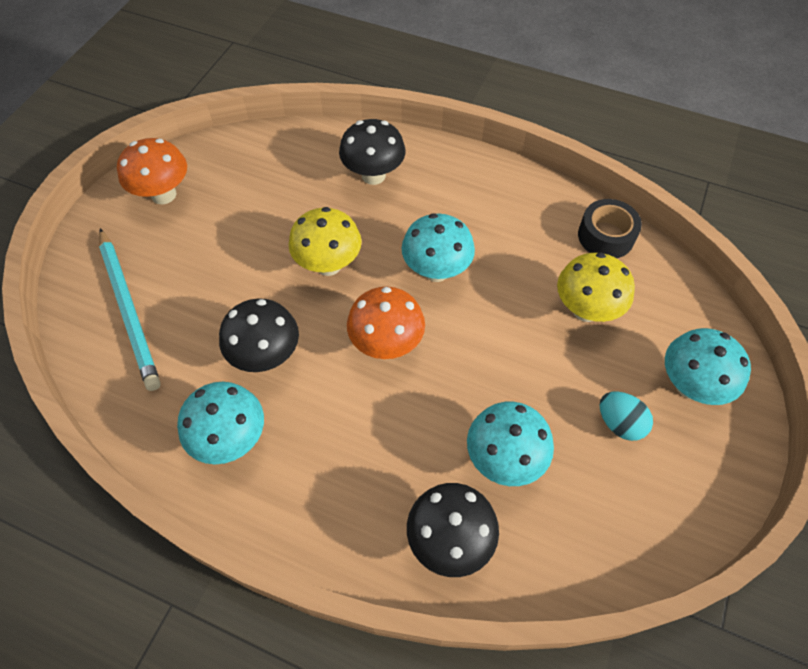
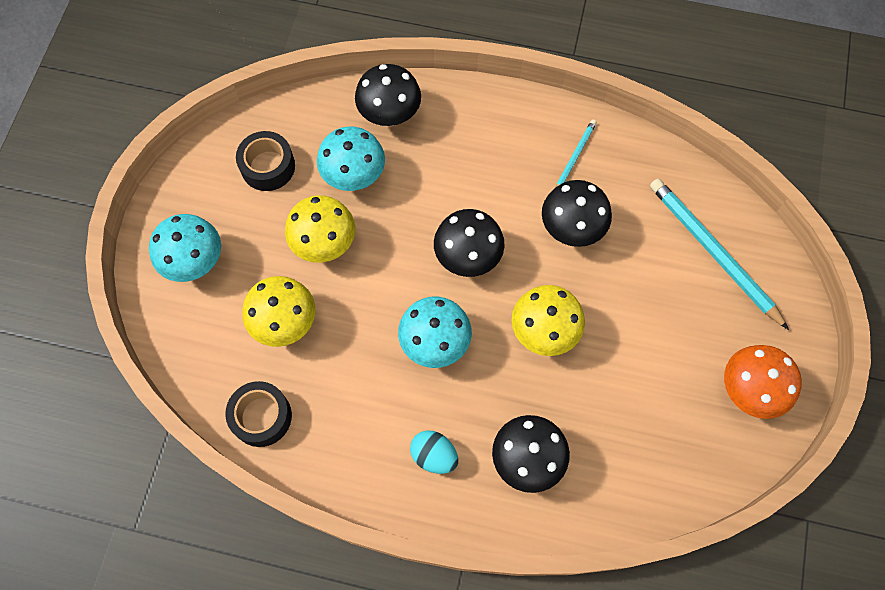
camera: 170 degrees right, 10 degrees up
(231, 439) = (574, 157): turquoise mushroom -> turquoise pencil
(386, 344) = (468, 257): orange mushroom -> black mushroom
(543, 383) = (324, 244): none -> yellow mushroom
(613, 491) = (268, 166): none -> black tape
(619, 423) = (259, 219): turquoise egg -> turquoise egg (434, 455)

